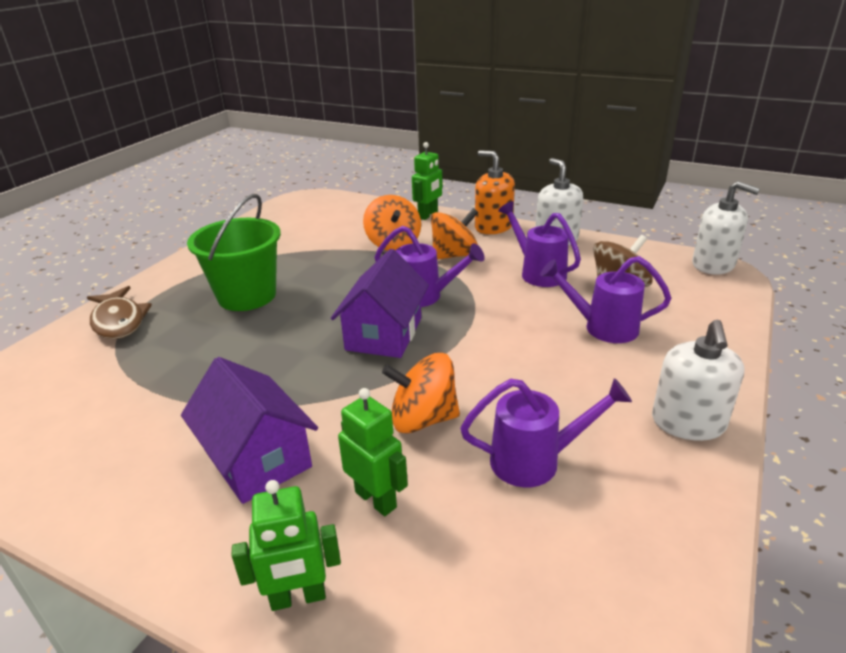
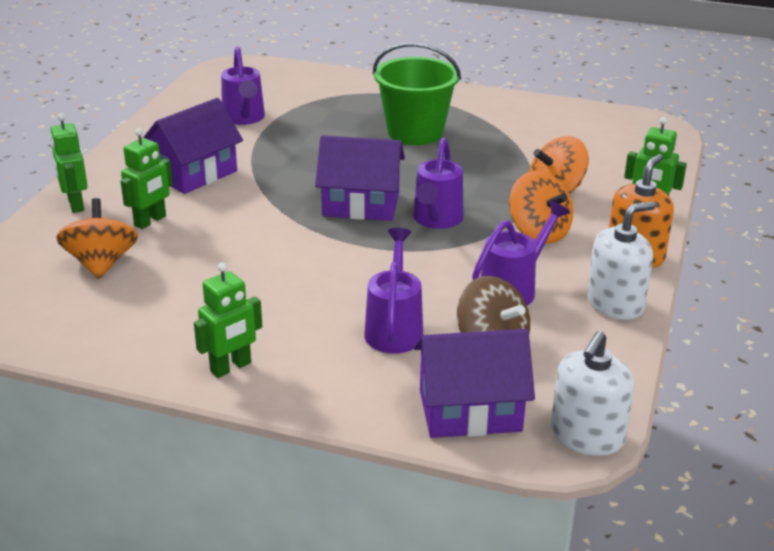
camera: 80 degrees right, 0 degrees up
(119, 321) = (361, 90): brown fish -> none
(423, 419) = (237, 233): orange spinning top -> orange spinning top (101, 264)
(535, 461) = (185, 284): purple watering can -> purple watering can (244, 118)
(688, 423) = (231, 367): white soap dispenser -> green robot
(703, 302) = (470, 411): none -> purple house

